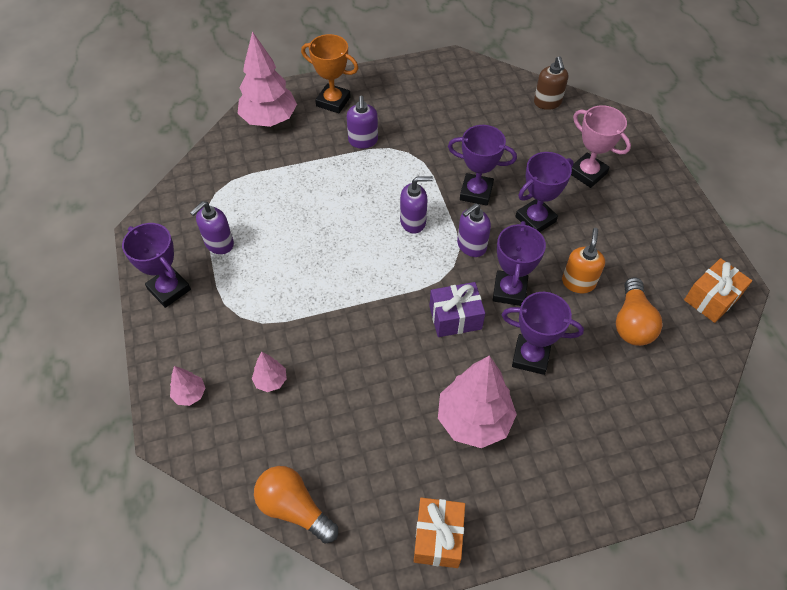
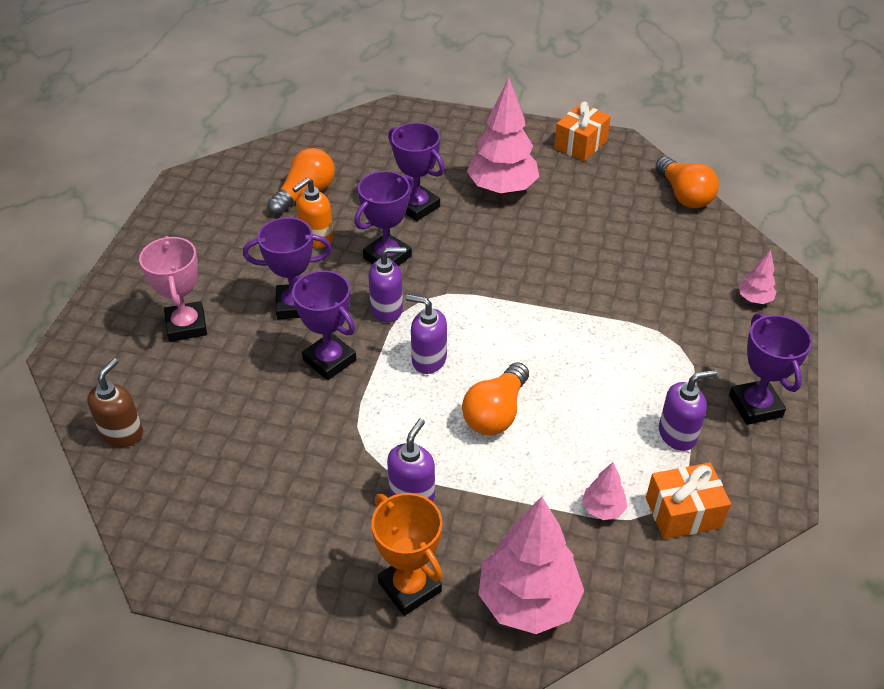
camera: 150 degrees left, 10 degrees down
(271, 381) = (669, 279): pink tree -> pink tree (603, 509)
(345, 206) = (496, 413): none -> orange light bulb
(455, 317) = (458, 258): purple gift -> none
(711, 298) = (218, 182): orange gift -> orange gift (683, 512)

